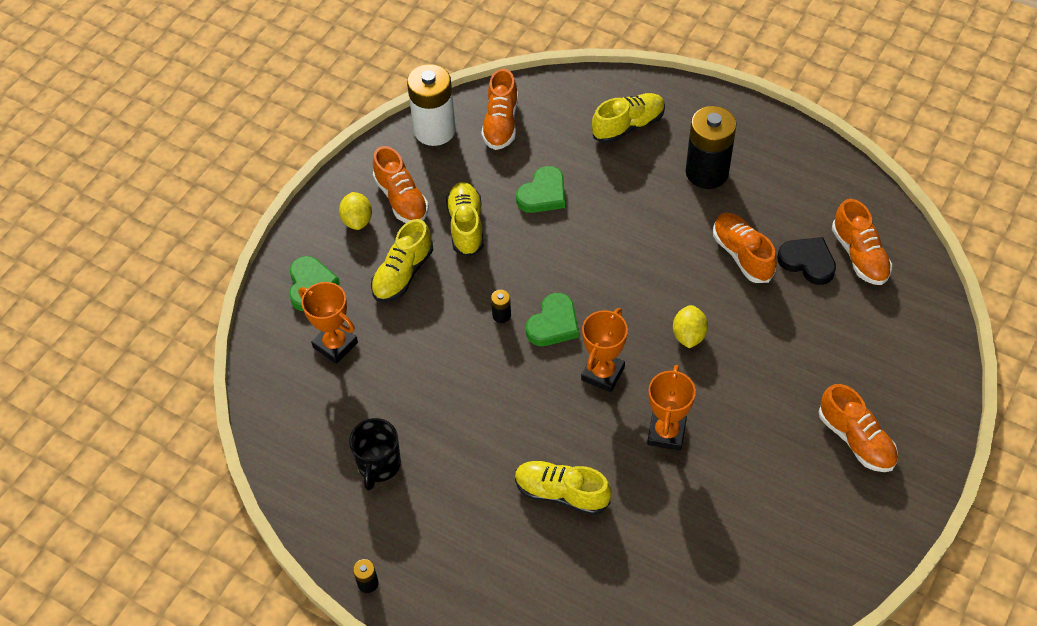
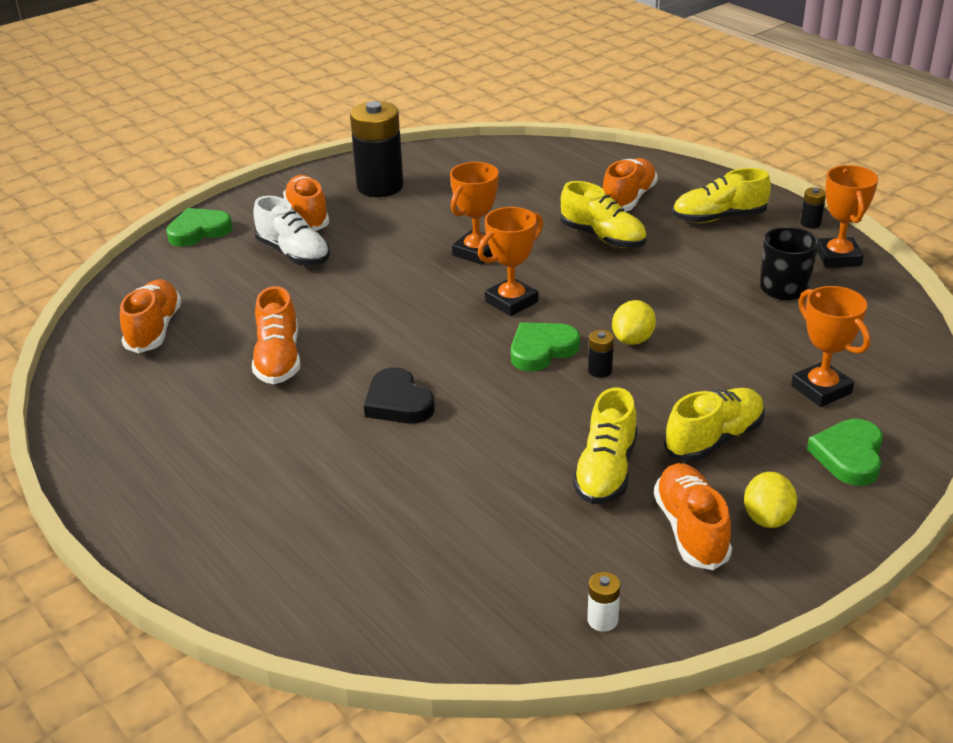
camera: 160 degrees left, 20 degrees down
(336, 529) = (838, 257): none -> orange trophy
(434, 130) = (602, 620): white battery -> white battery, size x0.41
(501, 123) = (486, 599): orange shoe -> orange shoe (628, 199)
(543, 194) = (477, 482): green heart -> green heart (198, 231)
(628, 126) = (293, 538): yellow shoe -> yellow shoe (718, 218)
(688, 335) = (398, 309): yellow lemon -> yellow lemon (633, 340)
(707, 172) = (239, 450): black battery -> black battery (380, 186)
(807, 262) = (215, 337): black heart -> black heart (398, 402)
(826, 380) = (293, 253): none -> white shoe

